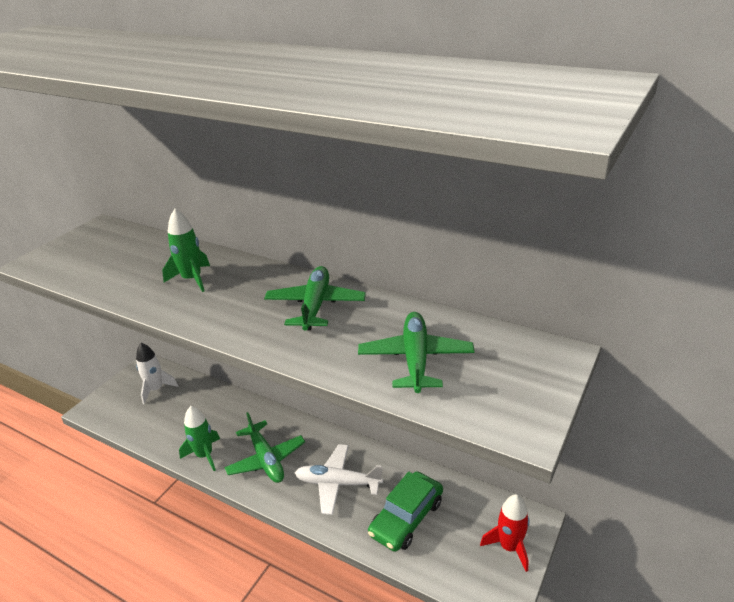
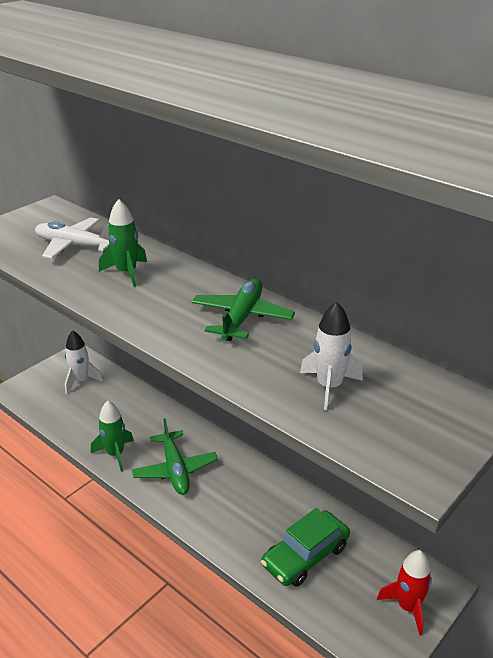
camera: 10 degrees right, 0 degrees up
(337, 483) = (242, 507): white plane -> white plane (74, 246)
(415, 359) = (329, 387): green plane -> white rocket

